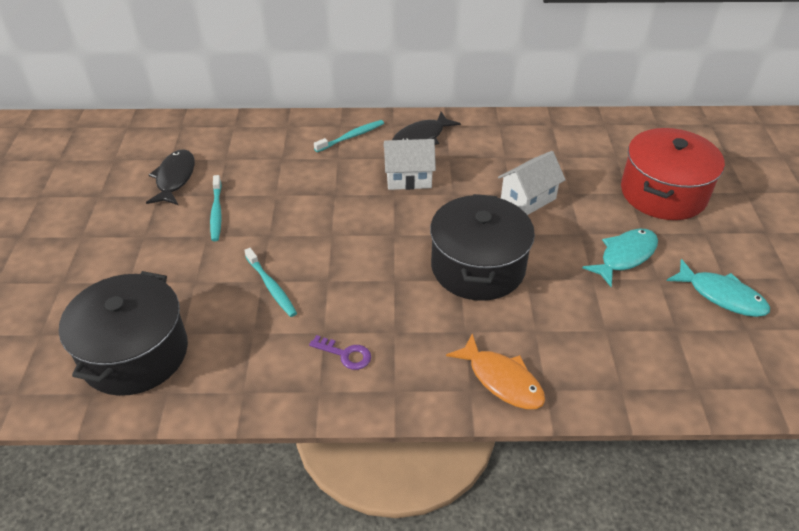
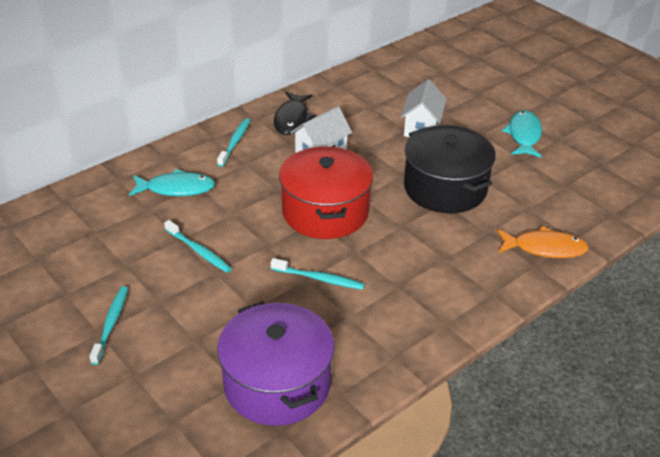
camera: 40 degrees left, 5 degrees down
(95, 235) = (111, 324): none -> turquoise toothbrush
(135, 353) = (277, 384): black pot -> purple pot
(175, 178) = (122, 244): black fish -> none
(345, 354) = (431, 291): purple key -> none
(663, 193) = (499, 84): red pot -> red pot (325, 212)
(721, 296) = (601, 132): turquoise fish -> turquoise fish (176, 189)

